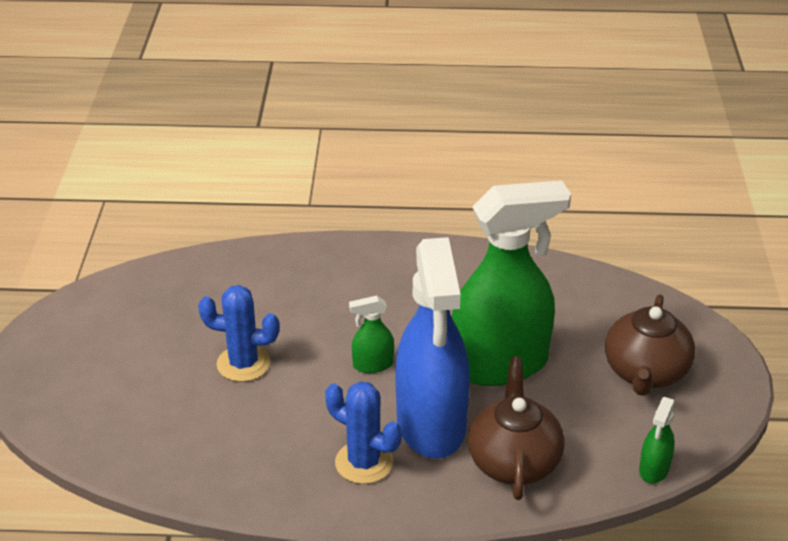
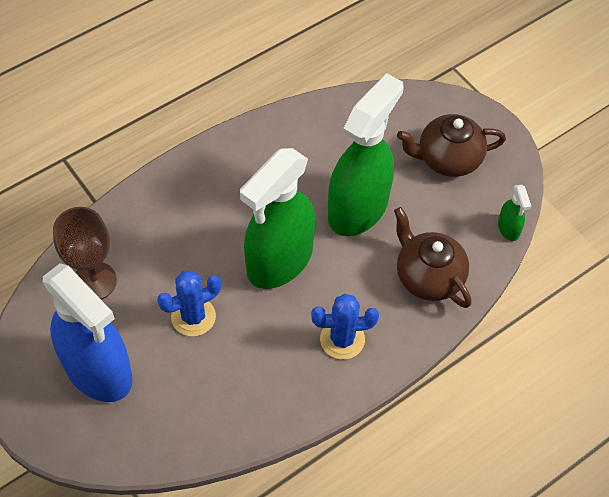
camera: 40 degrees left, 20 degrees up
(189, 291) = (94, 281): none -> brown goblet
(372, 365) = (279, 261): green spray bottle -> green spray bottle, size x2.45
(431, 424) = (357, 283): blue spray bottle -> blue spray bottle (98, 370)
(645, 373) = (447, 159): brown teapot -> brown teapot turned 105 degrees clockwise

